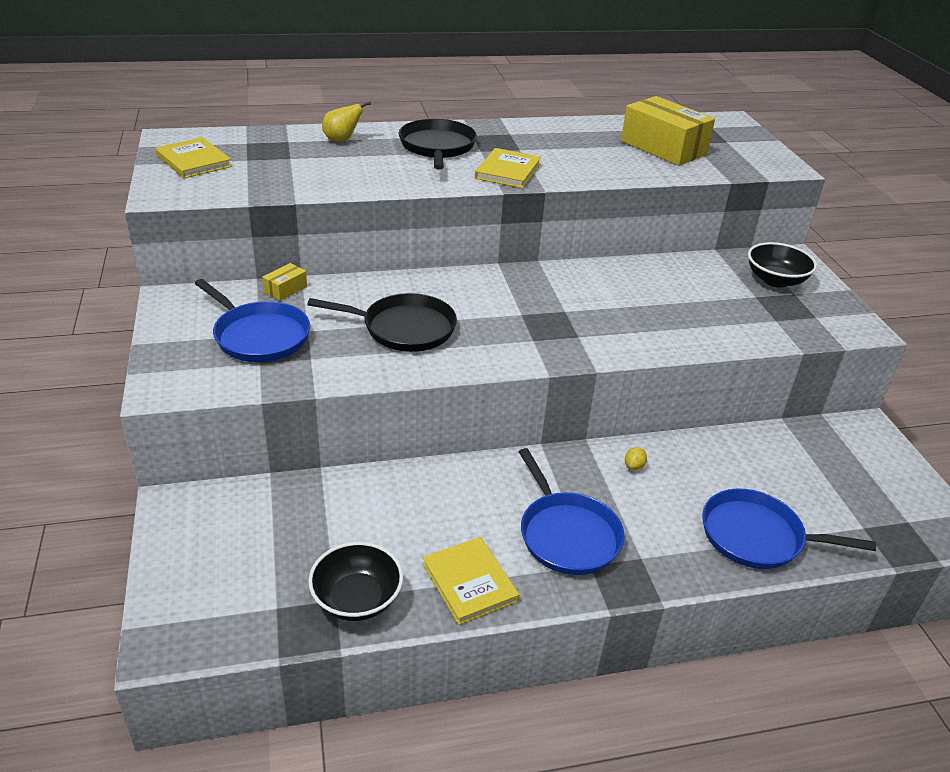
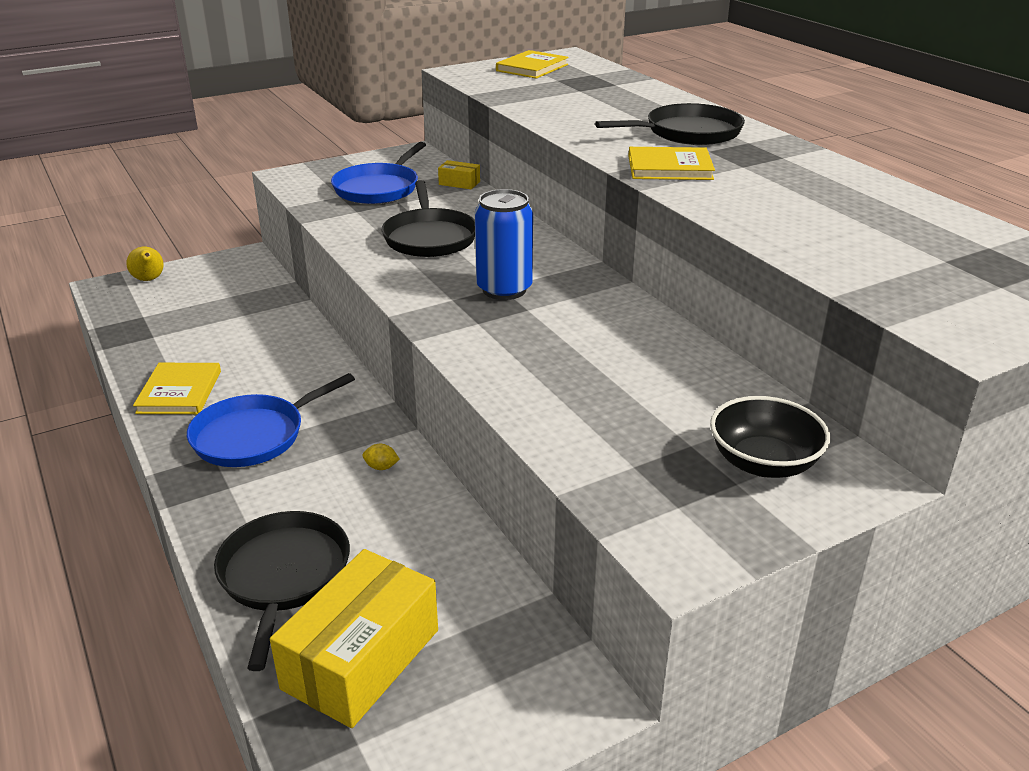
camera: 75 degrees right, 5 degrees down
(342, 140) = (647, 99): yellow pear -> yellow pear (149, 280)
(357, 599) = (154, 345): black bowl -> none
(469, 582) = (179, 392): yellow book -> yellow book turned 45 degrees counterclockwise
(527, 313) = (504, 289): none -> blue can
(663, 148) = (888, 242): yellow box -> yellow box (361, 659)
(757, 536) = (283, 575): blue pan -> black pan

